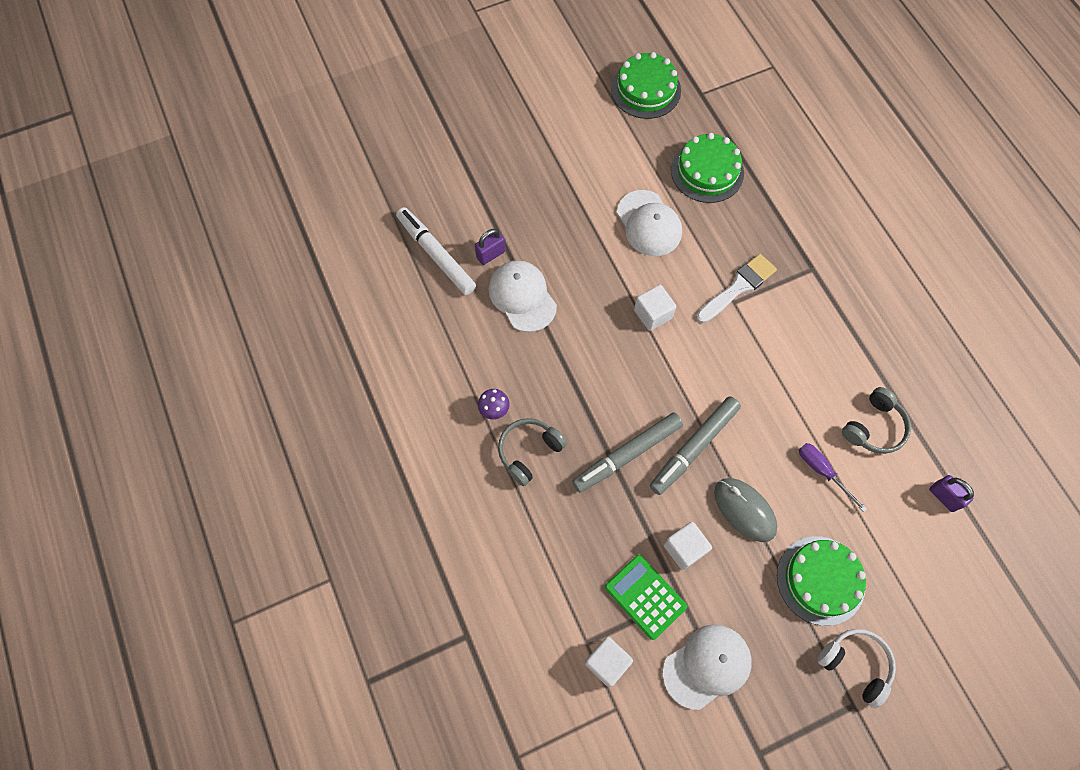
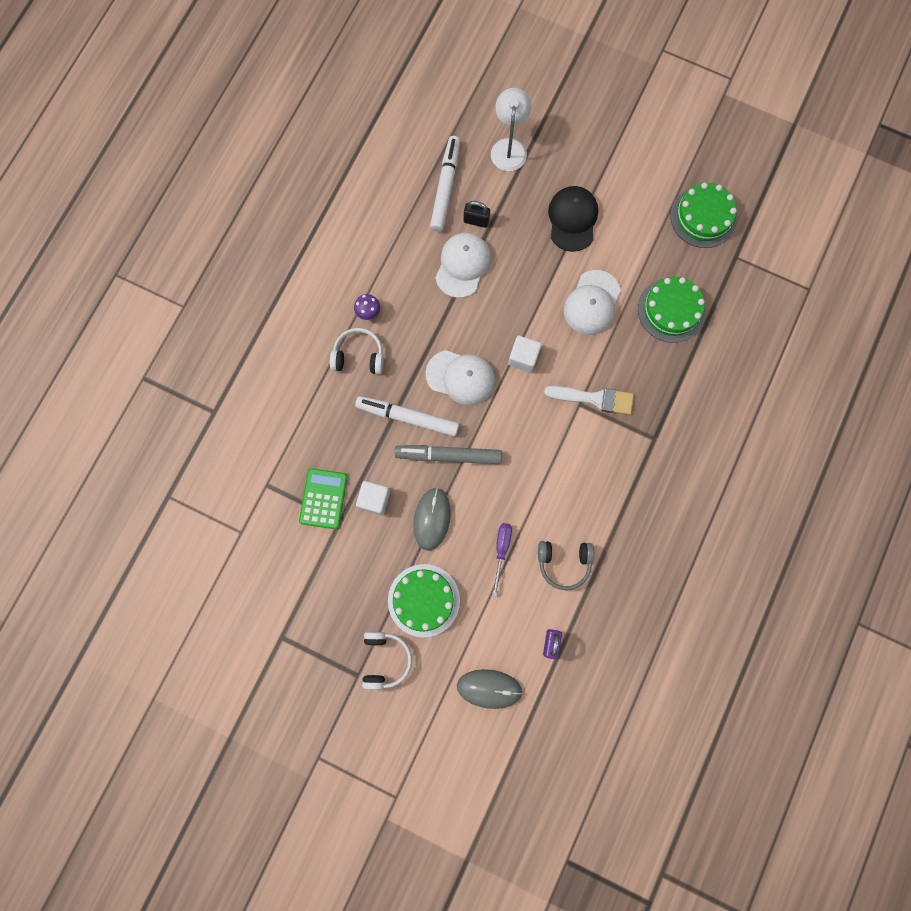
camera: 50 degrees right, 10 degrees up
(448, 179) = (509, 147): none -> white lamp
(491, 254) = (476, 221): purple padlock -> black padlock
(529, 452) = (358, 356): grey headphones -> white headphones
(560, 181) = (572, 219): none -> black cap
(607, 662) = (264, 506): white cube -> none
(627, 455) = (407, 417): grey marker -> white marker
(707, 666) = (310, 568): white cap -> white cap (460, 377)
(952, 586) = (489, 688): none -> grey mouse

